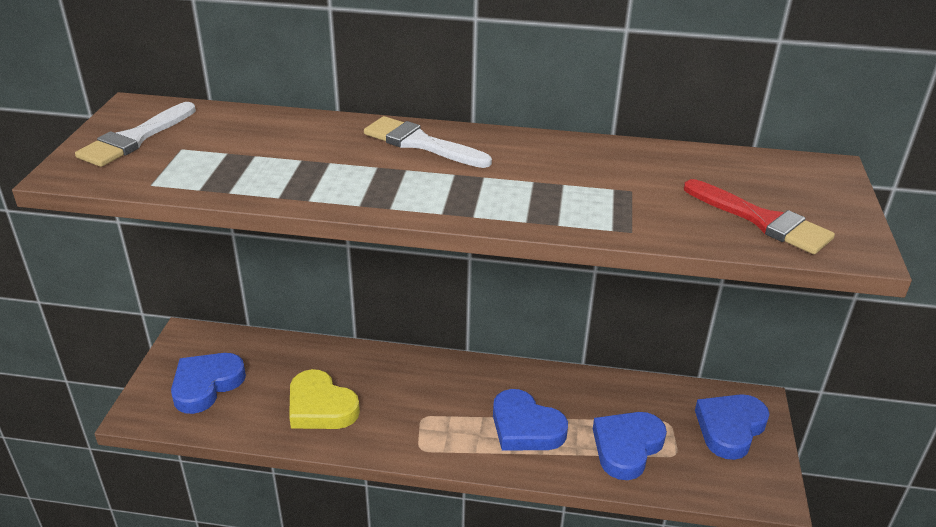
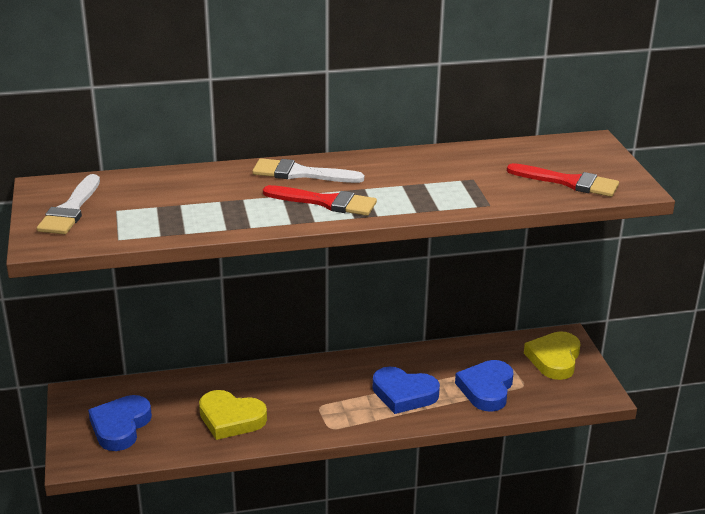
camera: 20 degrees left, 5 degrees down
(422, 186) = (326, 202): none -> red brush
(730, 428) = (554, 359): blue heart -> yellow heart

